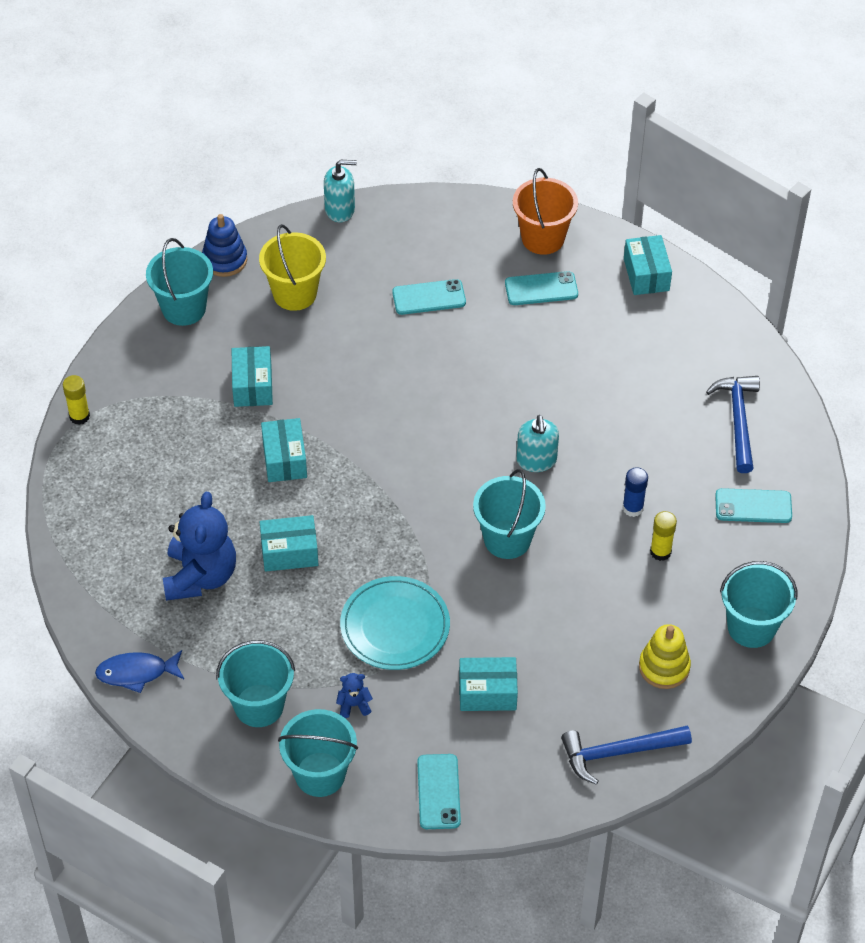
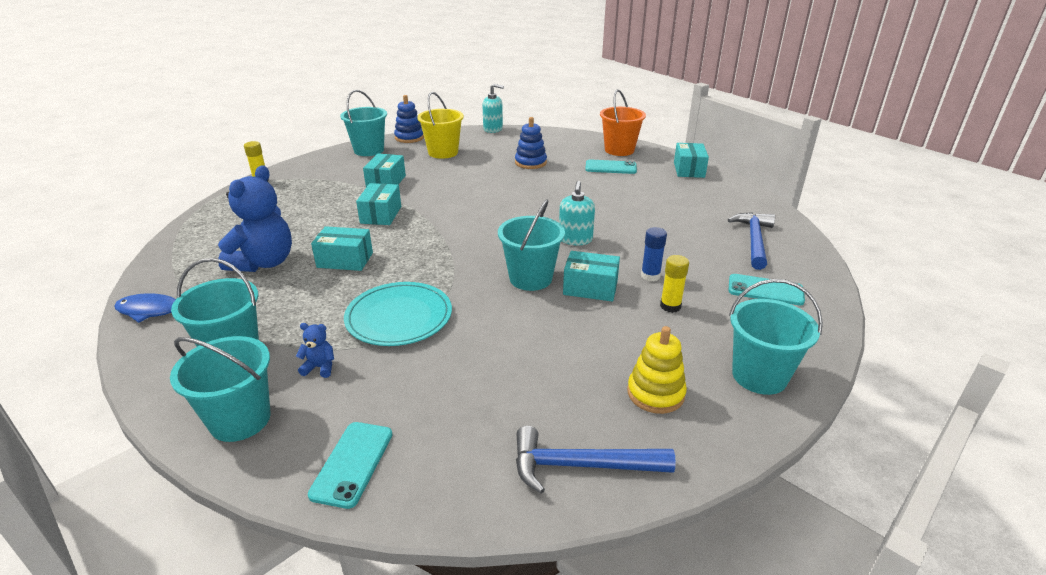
camera: 15 degrees right, 20 degrees down
(429, 297) = (530, 163): turquoise phone -> blue stacking toy
(487, 692) = (457, 381): turquoise box -> turquoise box (590, 288)

